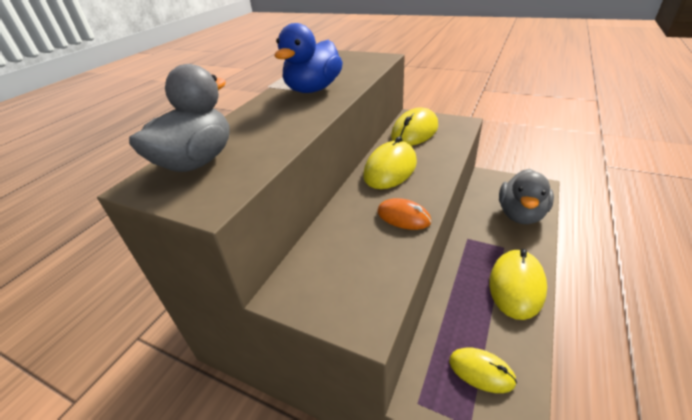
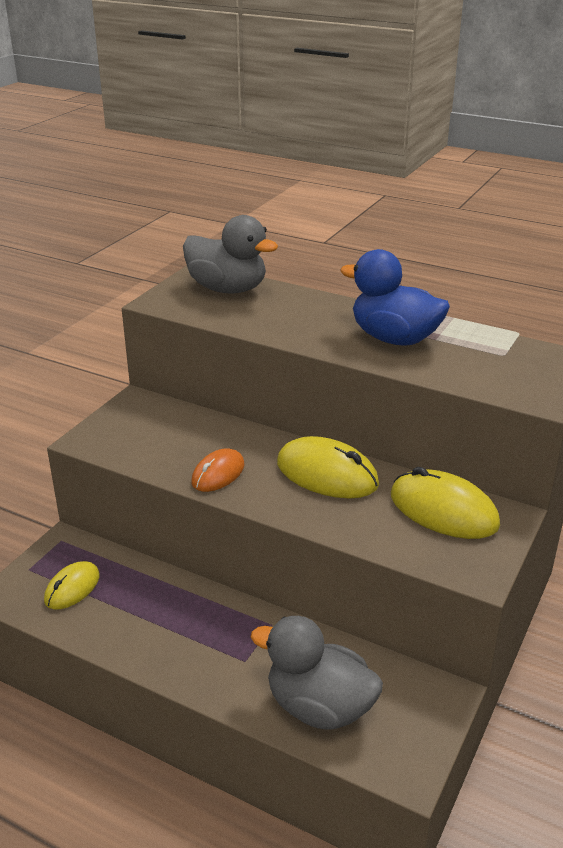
camera: 90 degrees right, 5 degrees down
(516, 285) = (170, 651): yellow mouse -> none

